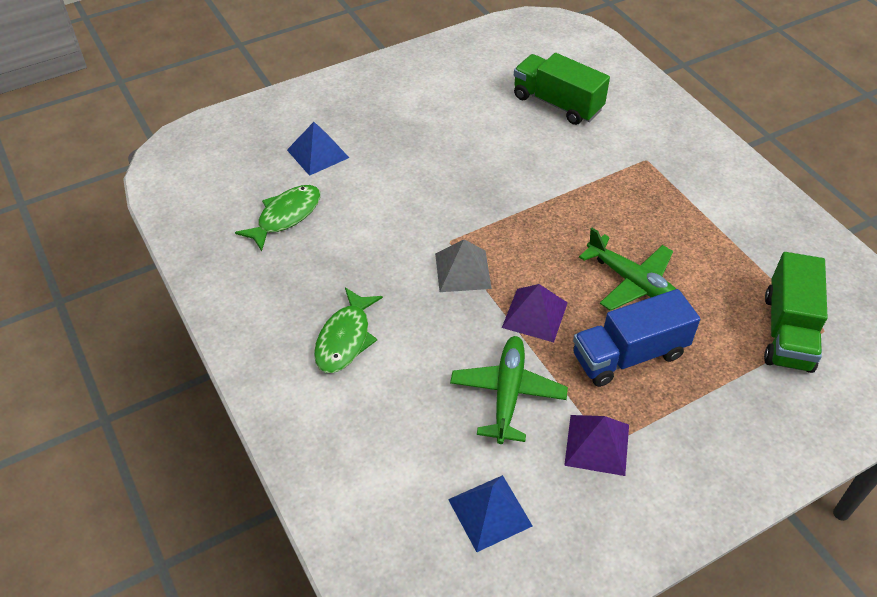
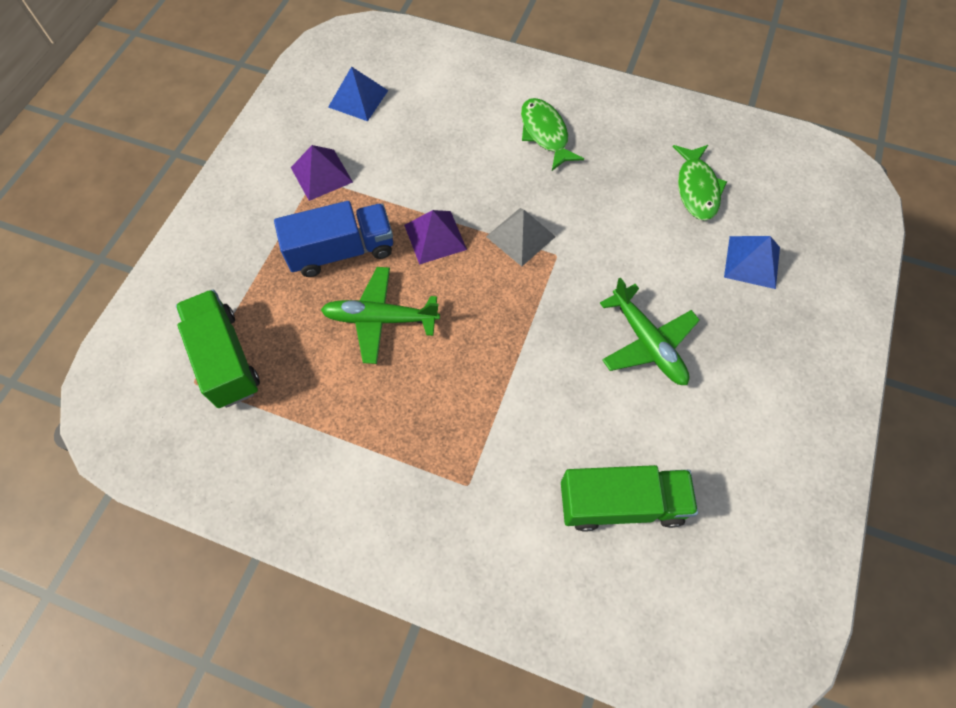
camera: 140 degrees right, 15 degrees up
(507, 394) = (405, 168): green plane -> green plane (647, 343)
(629, 355) = (341, 251): blue truck -> blue truck turned 45 degrees clockwise

